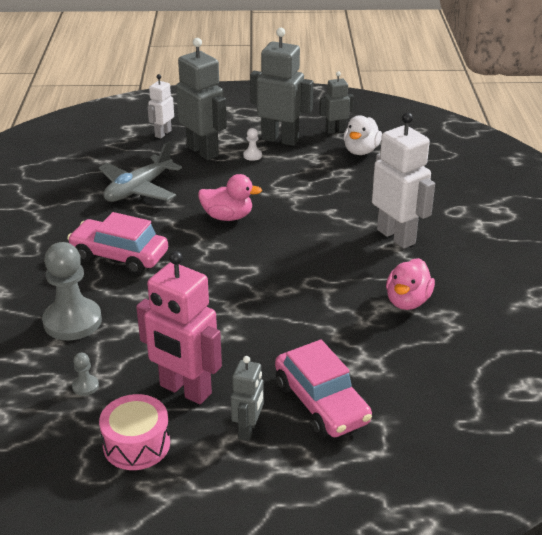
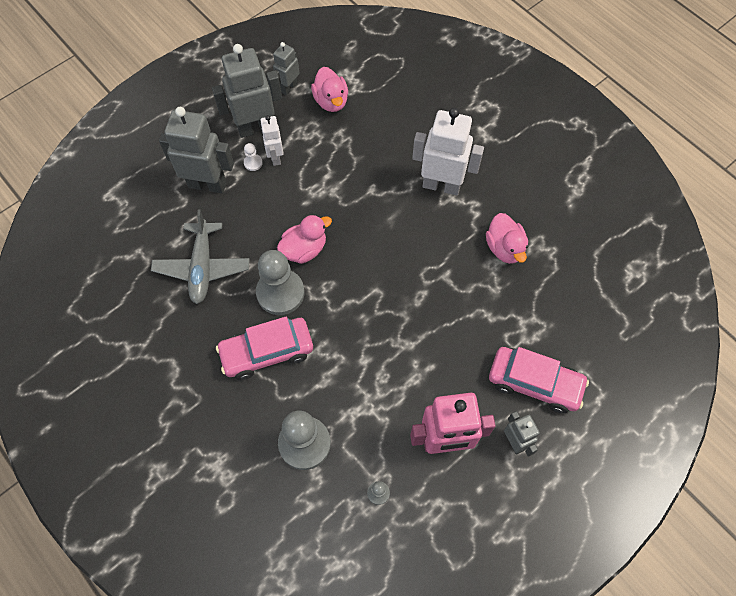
camera: 40 degrees left, 30 degrees up
(136, 444) = (461, 511): pink drum -> none
(163, 133) = (150, 184): white robot -> white robot (275, 157)
(175, 230) = (280, 293): none -> grey pawn
(361, 151) = (331, 101): white duck -> pink duck

